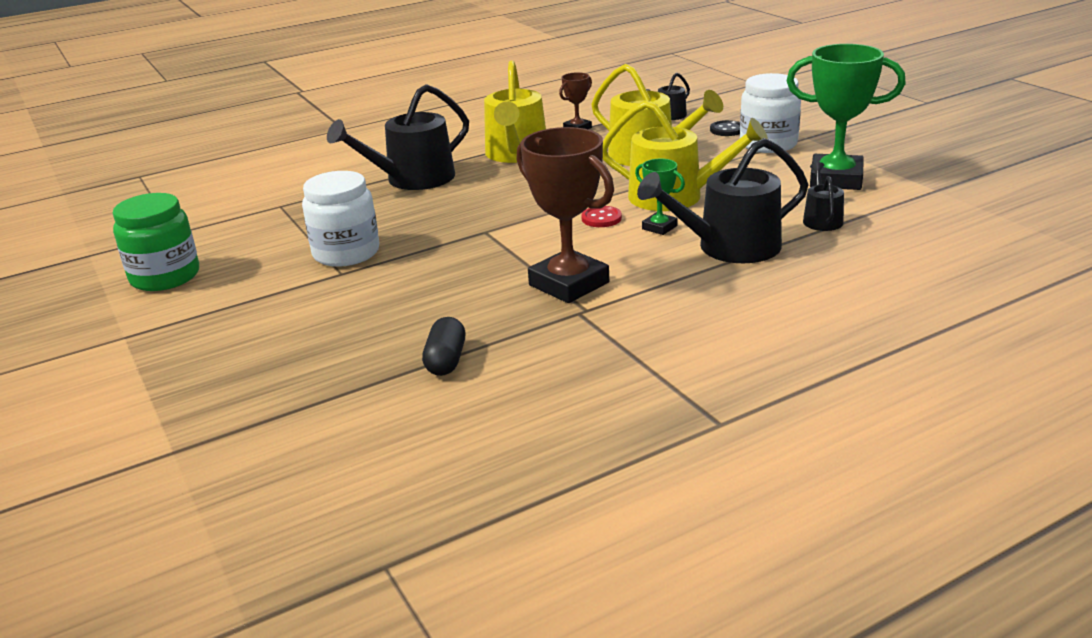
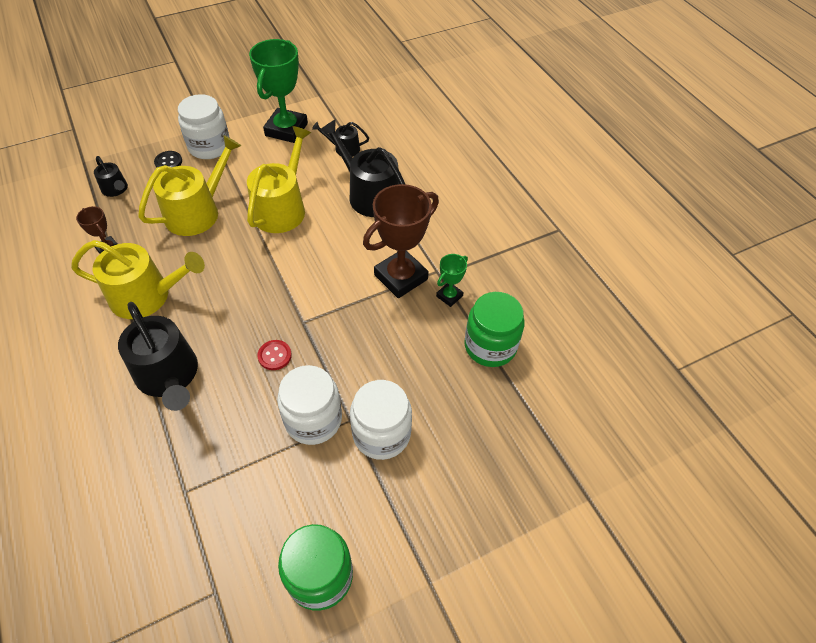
camera: 90 degrees left, 25 degrees up
(318, 293) = (381, 434): none -> white jar
(446, 360) = (490, 346): black capsule -> green jar
(601, 218) = (304, 251): red button -> red button (274, 356)
(659, 227) = (330, 222): green trophy -> green trophy (449, 296)
(729, 247) = (369, 194): black watering can -> black watering can turned 150 degrees clockwise

